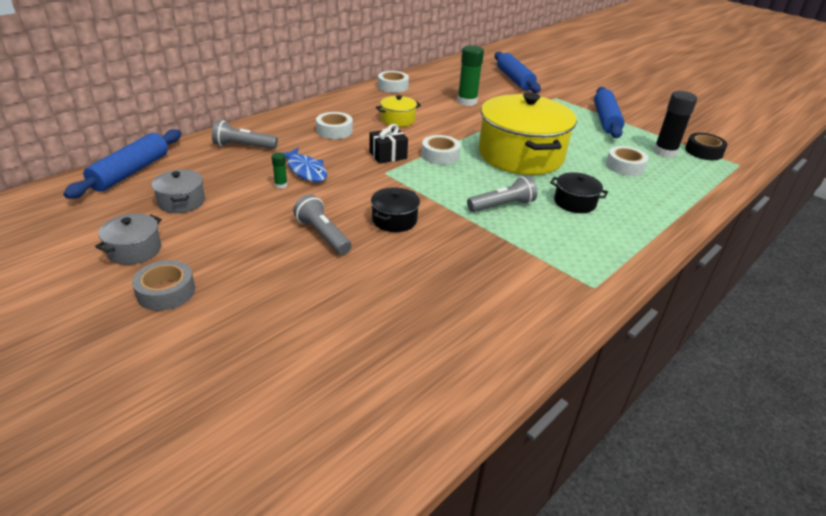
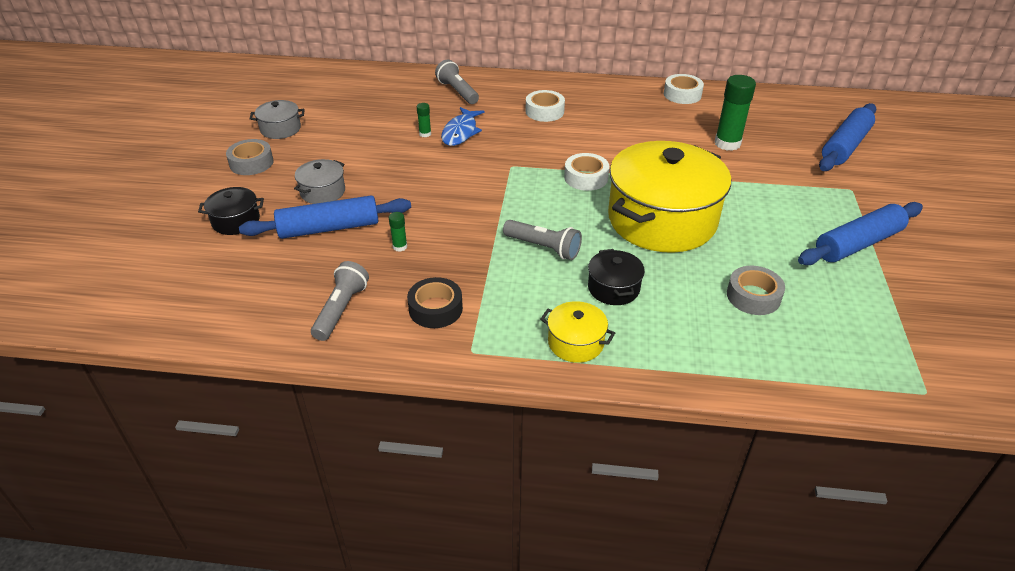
camera: 55 degrees right, 5 degrees up
(131, 172) = (363, 76): blue rolling pin -> blue rolling pin (329, 228)
(181, 201) = (352, 112): grey pot -> grey pot (322, 192)
(323, 235) = (381, 184): grey flashlight -> grey flashlight (341, 310)
(388, 155) = (543, 154): black gift -> none
(394, 220) = (443, 204): black pot -> black pot (236, 221)
(398, 120) = (617, 128): yellow pot -> yellow pot (576, 343)
(426, 264) = (400, 247): none -> green glue stick
(625, 166) = (753, 296): white tape -> grey tape
(665, 152) = (847, 316): black glue stick -> none
(703, 151) = (910, 349): black tape -> black tape (435, 309)

